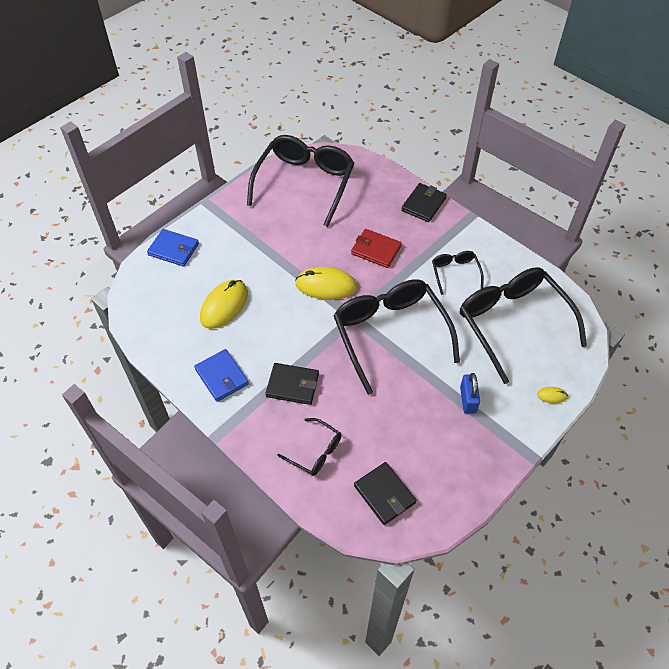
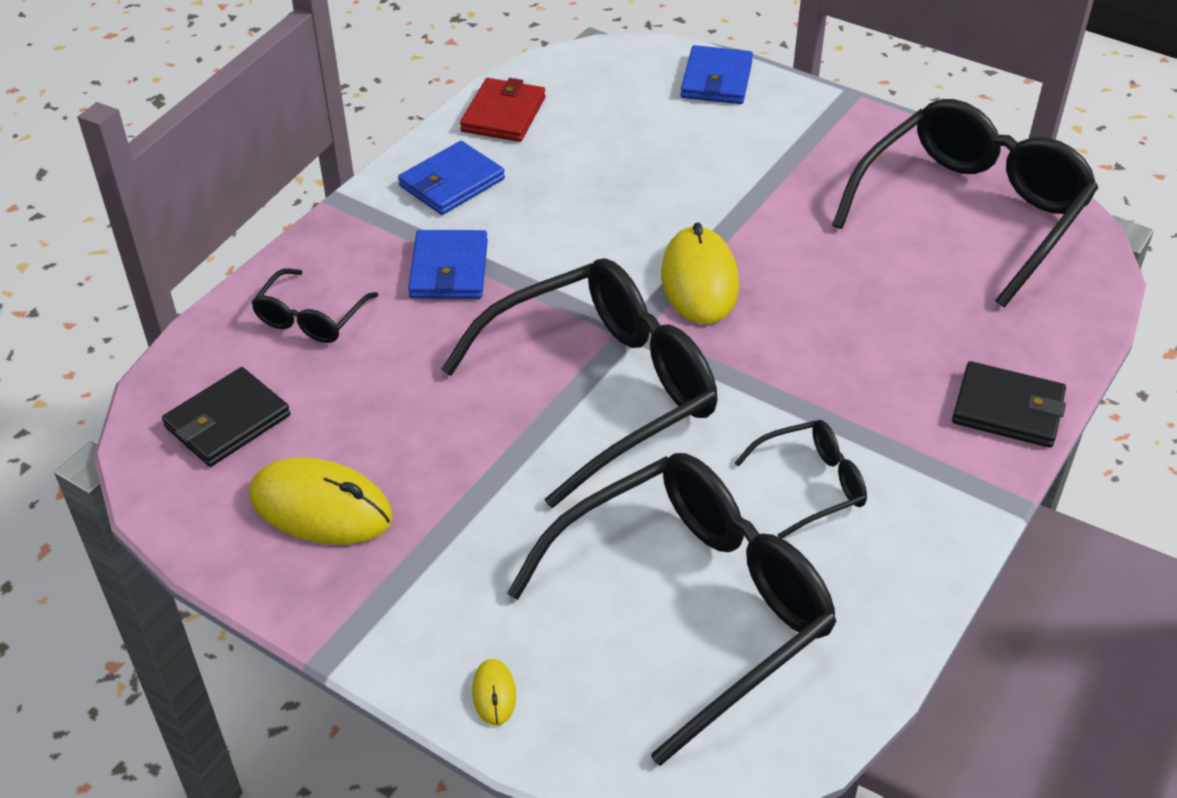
camera: 80 degrees right, 10 degrees down
(224, 306) = (607, 159): yellow mouse -> yellow mouse (321, 507)
(292, 385) = (449, 269): black wallet -> blue wallet
(305, 183) = (971, 212): black glasses -> black glasses turned 60 degrees counterclockwise
(376, 250) = (826, 343): red wallet -> red wallet (503, 114)
(467, 400) = (457, 533): blue padlock -> none

